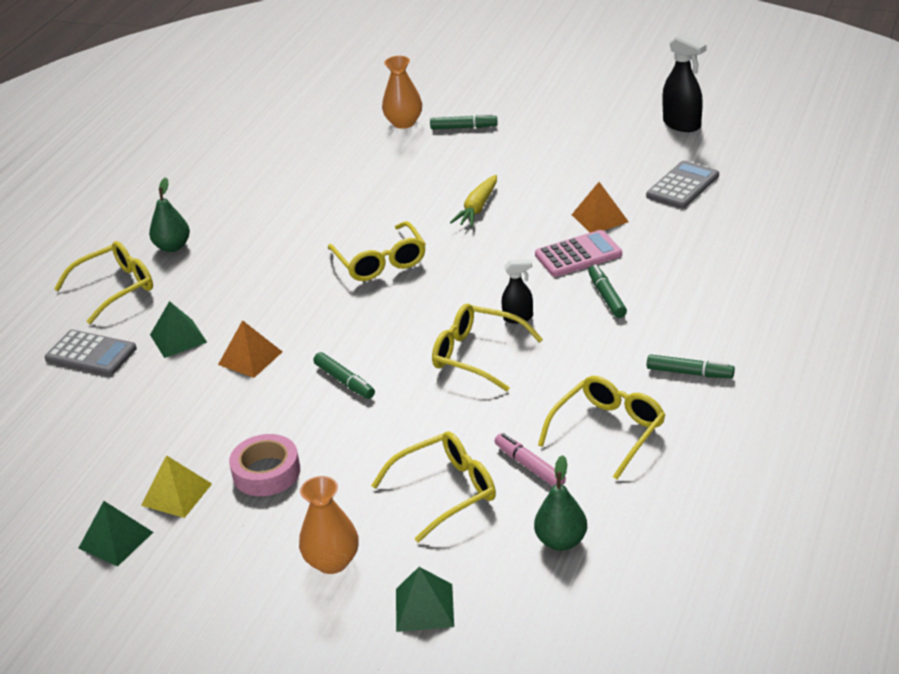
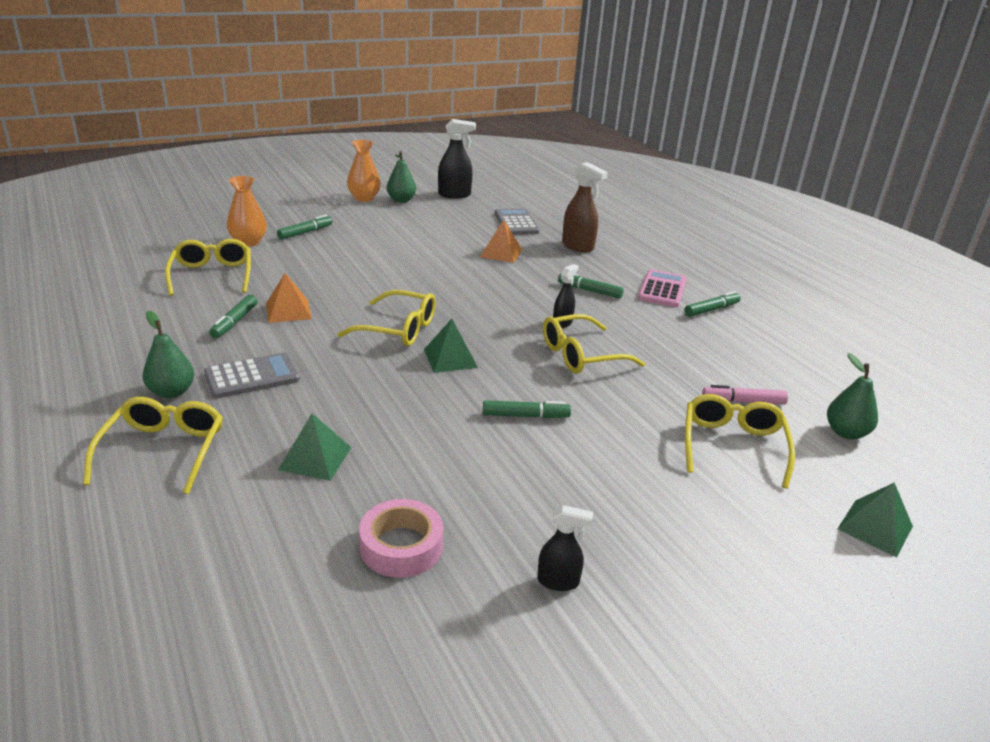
camera: 55 degrees left, 5 degrees down
(91, 354) = (238, 519): grey calculator -> grey calculator (252, 377)
(116, 540) = (582, 663): green pyramid -> green pyramid (450, 358)
(176, 494) = (558, 581): yellow pyramid -> black spray bottle
(250, 358) = (415, 439): orange pyramid -> orange pyramid (288, 311)
(266, 472) = (596, 513): pink tape -> pink tape (401, 546)
(283, 203) = (234, 322): none -> green marker
(332, 562) = (767, 542): orange vase -> orange vase (364, 198)
(477, 208) = (408, 273): yellow carrot -> none
(578, 255) = (527, 276): pink calculator -> pink calculator (662, 289)
(608, 431) = (738, 359): yellow glasses -> yellow glasses (212, 275)
(613, 114) = (401, 200): none -> green pear
(694, 241) = (578, 246): none -> brown spray bottle

